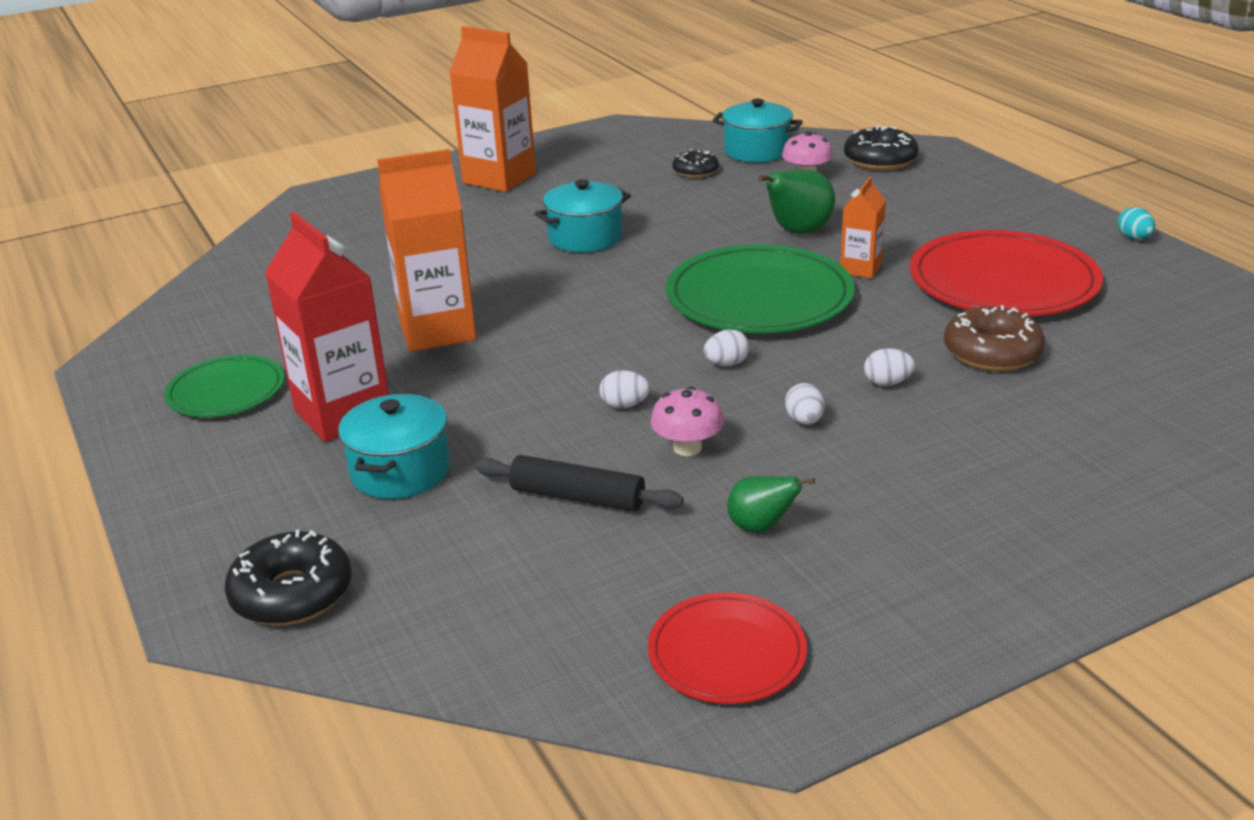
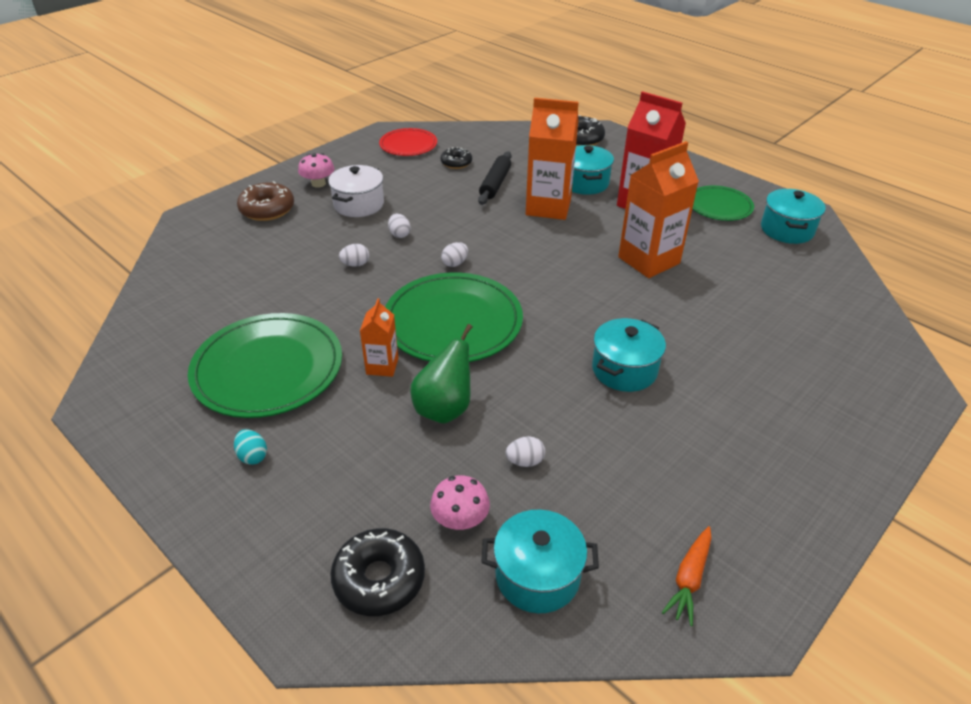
camera: 160 degrees right, 10 degrees up
(186, 343) = (787, 230): none -> turquoise pot
(499, 178) = (783, 453): orange carton -> orange carton (548, 207)
(577, 497) = (495, 184): black rolling pin -> black rolling pin turned 75 degrees counterclockwise
(624, 405) = (500, 229): white egg -> white egg (525, 461)
(645, 141) = (689, 579): none -> orange carrot
(687, 448) = (455, 212): pink mushroom -> pink mushroom (318, 183)
(695, 171) = (588, 508): black donut -> black donut (456, 163)
(761, 527) = (408, 184): green pear -> none
(874, 492) = (359, 204): none -> white pot
(992, 353) = (288, 296): brown donut -> brown donut (267, 209)
(1003, 282) = (268, 369): red plate -> green plate
(1133, 238) = (132, 452): turquoise egg -> turquoise egg (253, 456)

